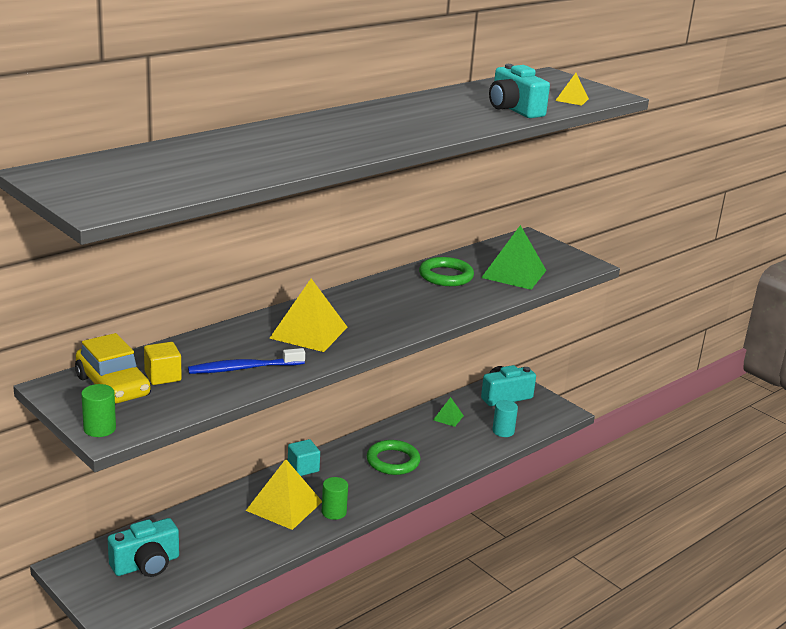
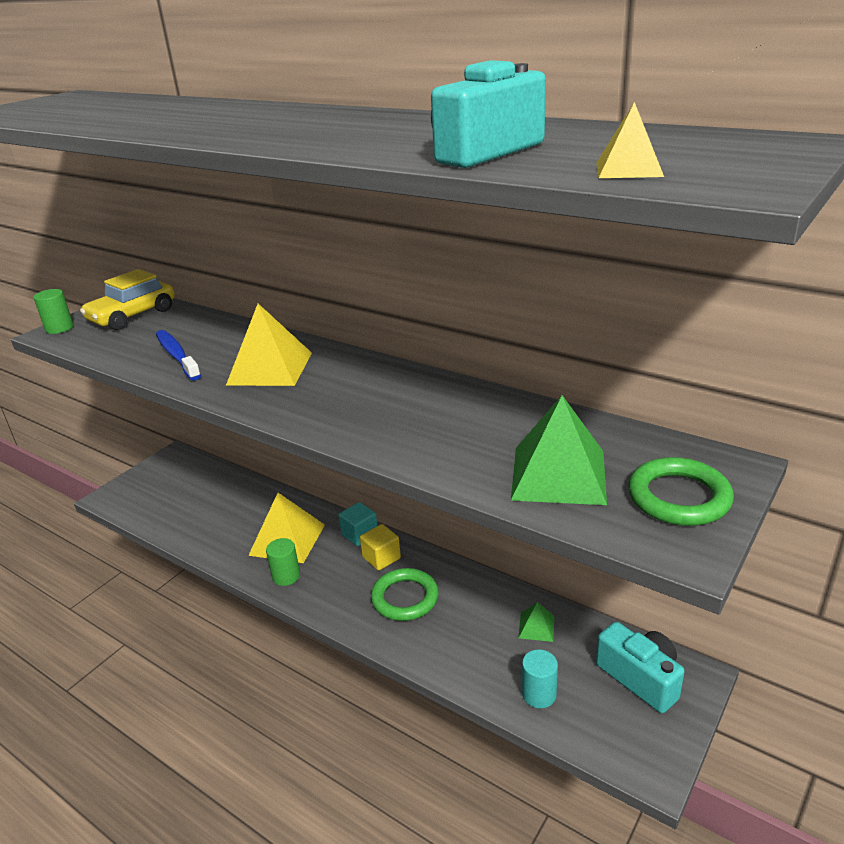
camera: 80 degrees right, 5 degrees up
(146, 564) = (181, 489): turquoise camera -> none
(163, 376) = (154, 328): yellow cube -> yellow cube (381, 558)
(446, 276) = (495, 419): green ring -> green ring (678, 497)

